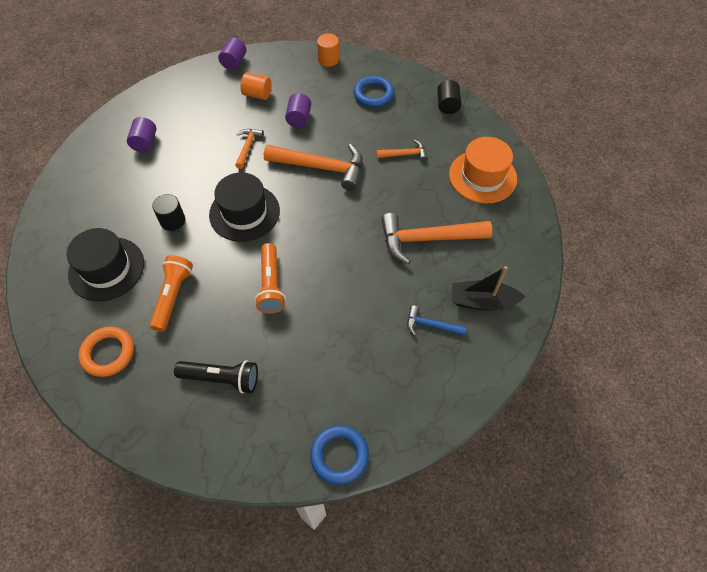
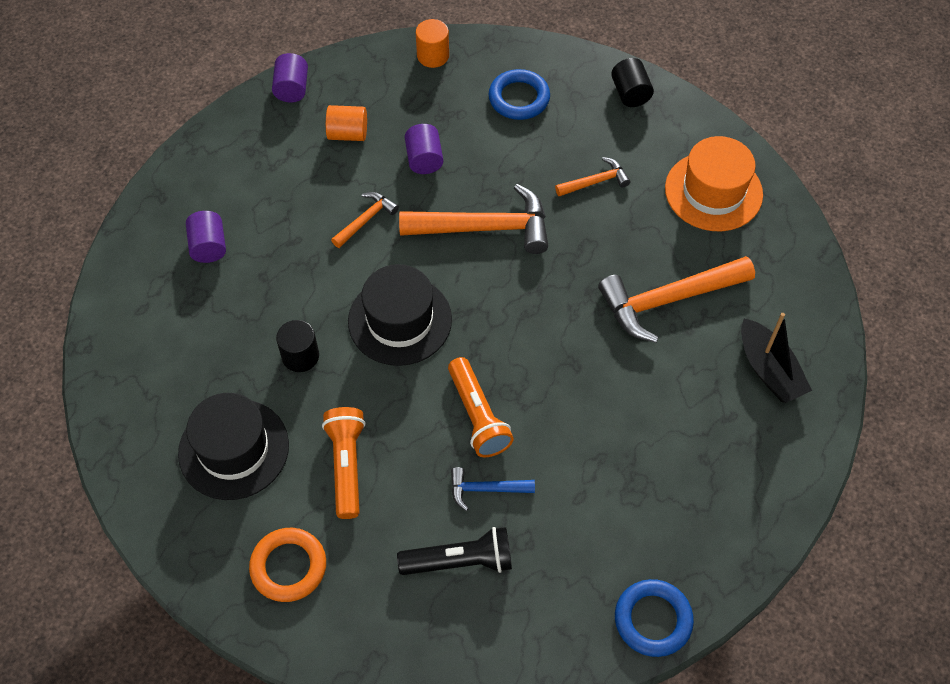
camera: 15 degrees left, 0 degrees up
(248, 147) = (366, 220): orange hammer -> orange hammer turned 45 degrees clockwise
(431, 325) = (712, 419): blue hammer -> blue hammer (486, 489)
(482, 301) = (769, 370): black boat -> black boat turned 105 degrees counterclockwise

